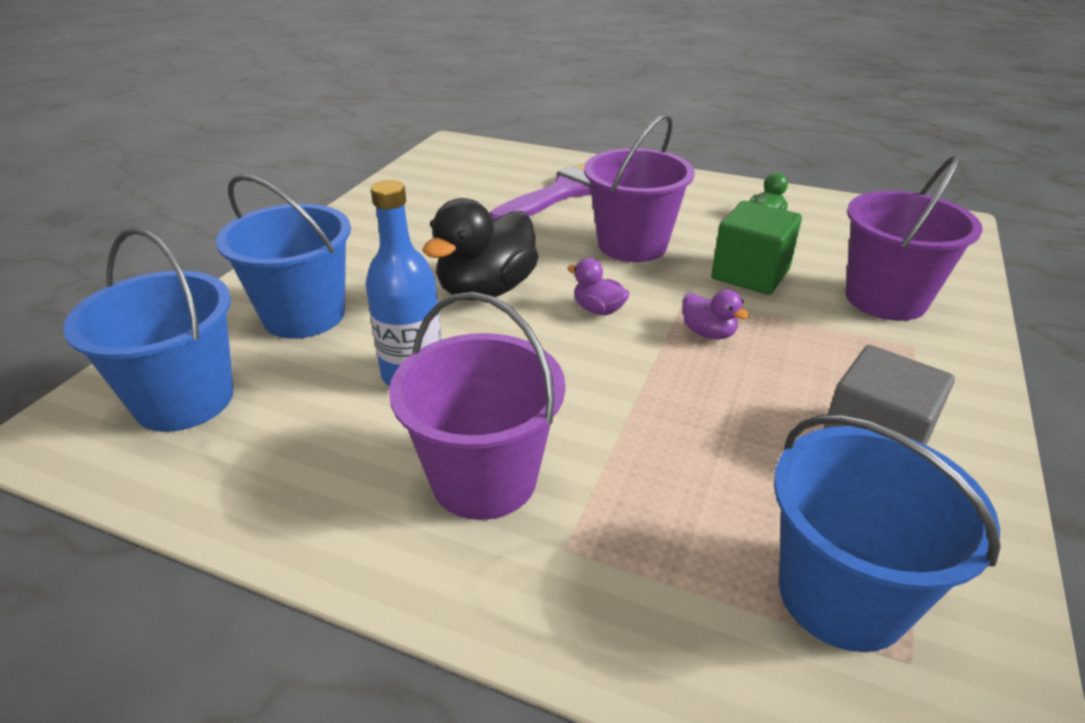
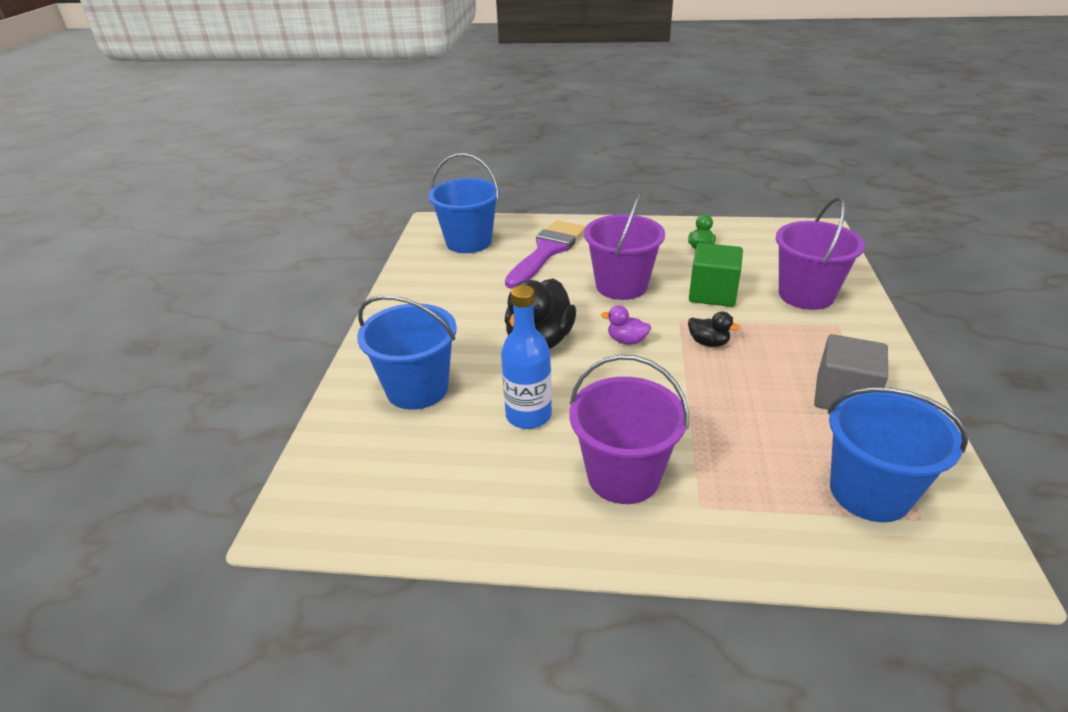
camera: 15 degrees left, 0 degrees up
(184, 400) = (374, 472): blue bucket -> blue bucket (468, 242)
(708, 333) = (708, 343): purple duck -> black duck

